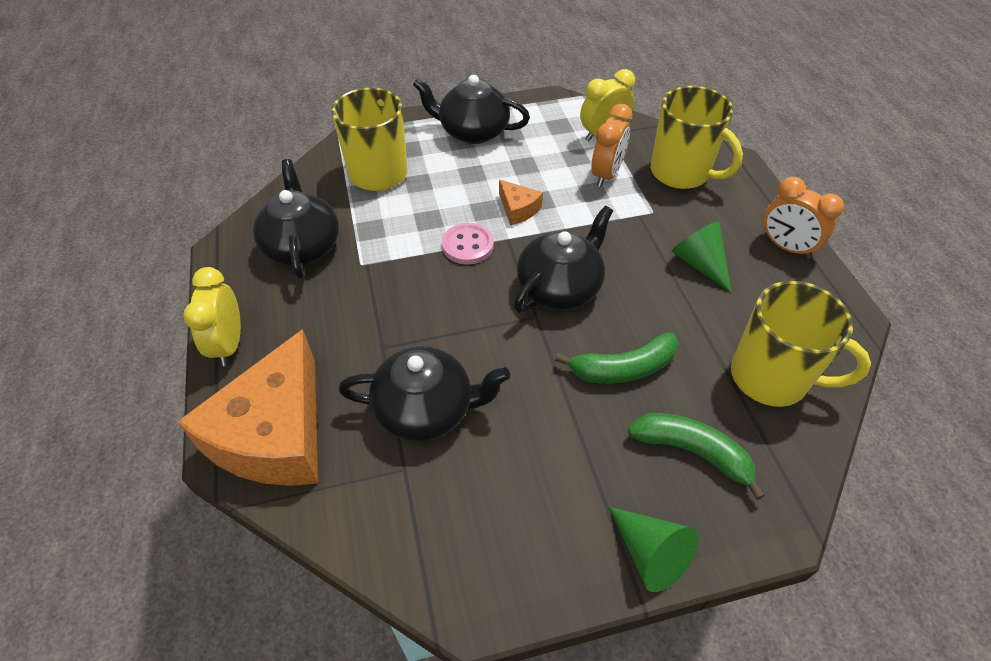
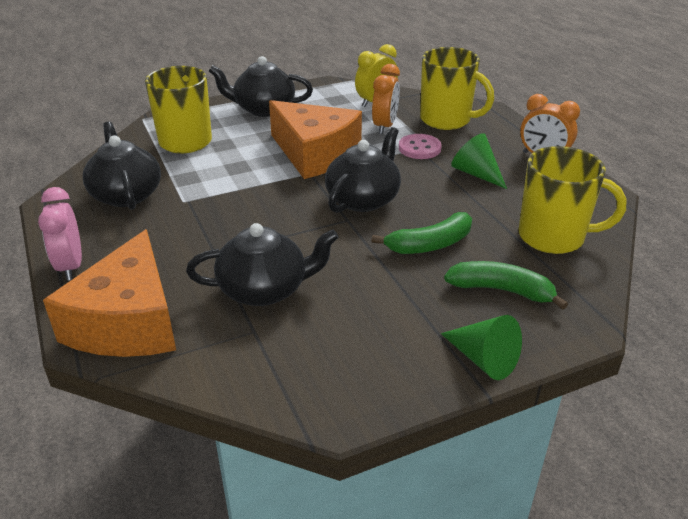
camera: 10 degrees left, 15 degrees down
(229, 344) = (71, 266): yellow clock -> pink clock
(468, 245) = (276, 180): pink button -> pink button (419, 148)
(518, 209) = (315, 154): orange cheese -> orange cheese, size x2.34

